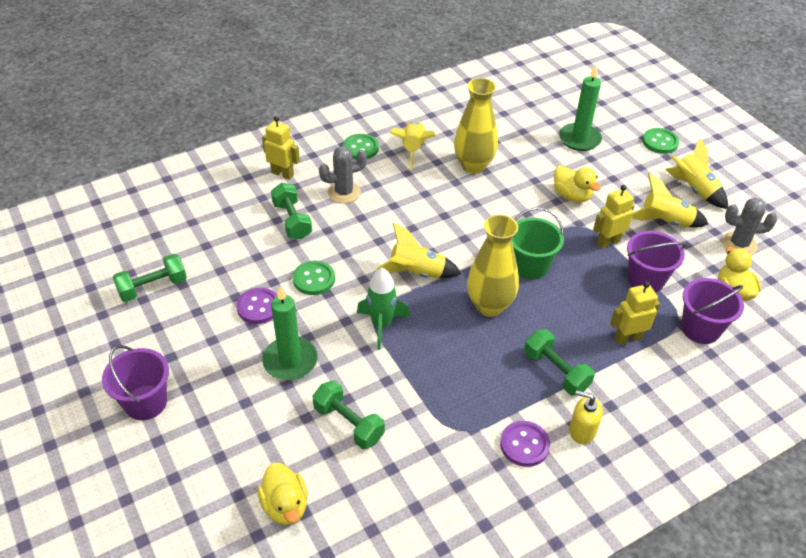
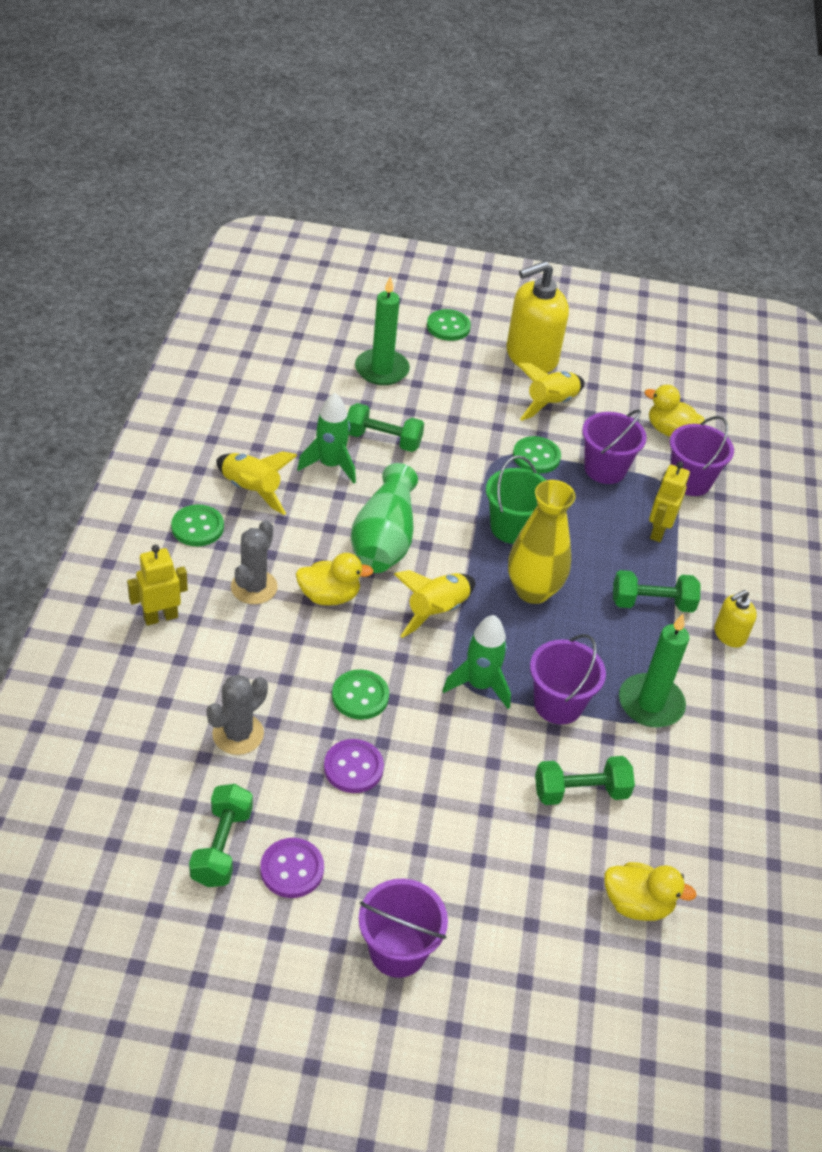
camera: 55 degrees left, 0 degrees up
(290, 361) = (457, 788): green candle -> green candle (650, 703)
(292, 221) = (249, 658): green dumbbell -> green dumbbell (383, 440)
(409, 371) = (558, 704): none -> purple bucket
(445, 219) = (384, 539): none -> green vase
(473, 165) = (330, 465): yellow vase -> green rocket
(524, 445) = (712, 683): purple button -> purple button (292, 869)
(572, 196) = (452, 433): yellow duck -> yellow duck (329, 596)
(608, 242) = (536, 456): yellow robot -> green button
(694, 189) = (531, 356): yellow rocket -> yellow soap dispenser
(739, 244) = (622, 385): grey cactus -> grey cactus (238, 734)

